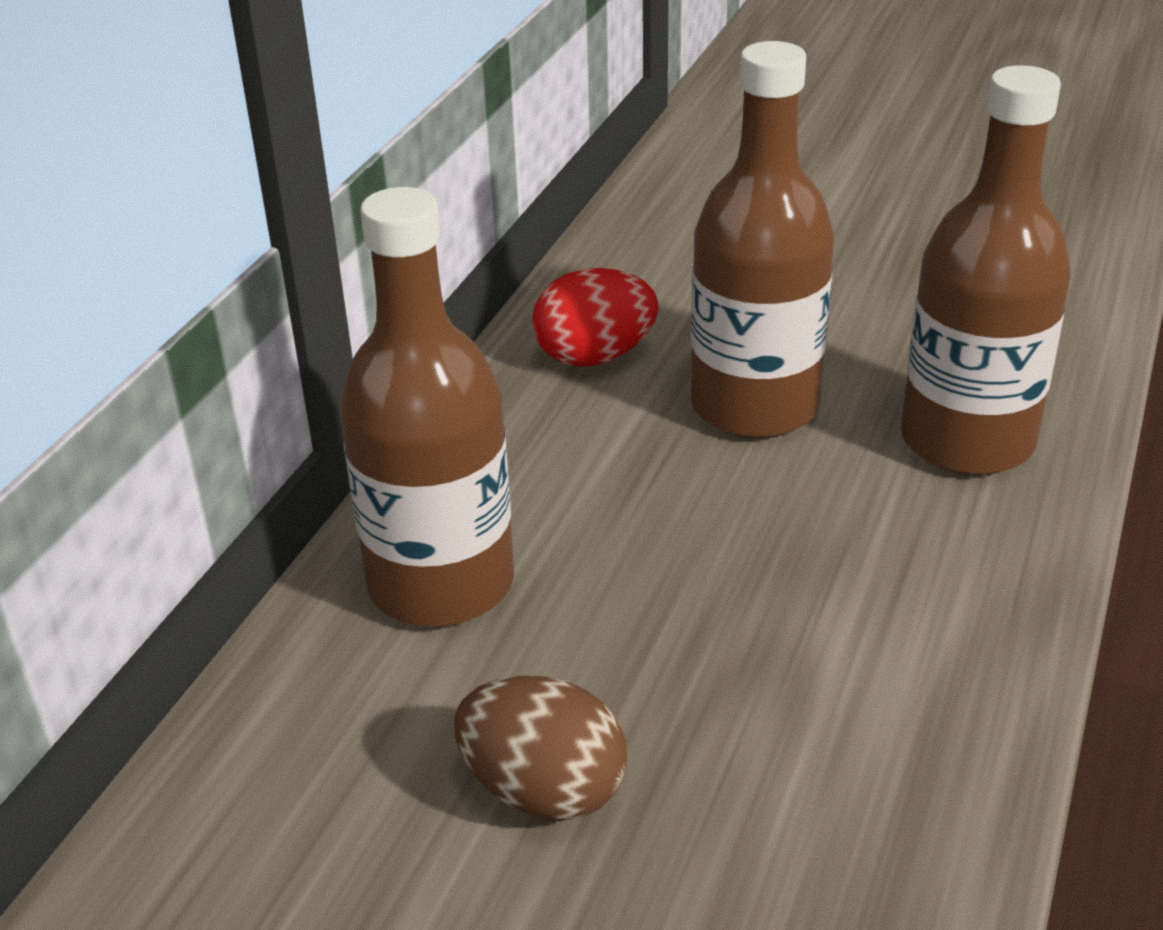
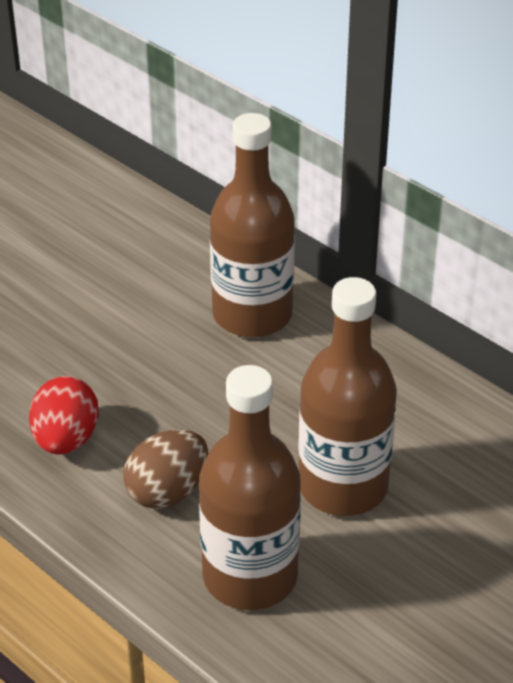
camera: 110 degrees right, 5 degrees up
(544, 790) = (96, 316): brown egg -> brown egg (167, 491)
(595, 356) = (438, 429): red egg -> red egg (66, 439)

